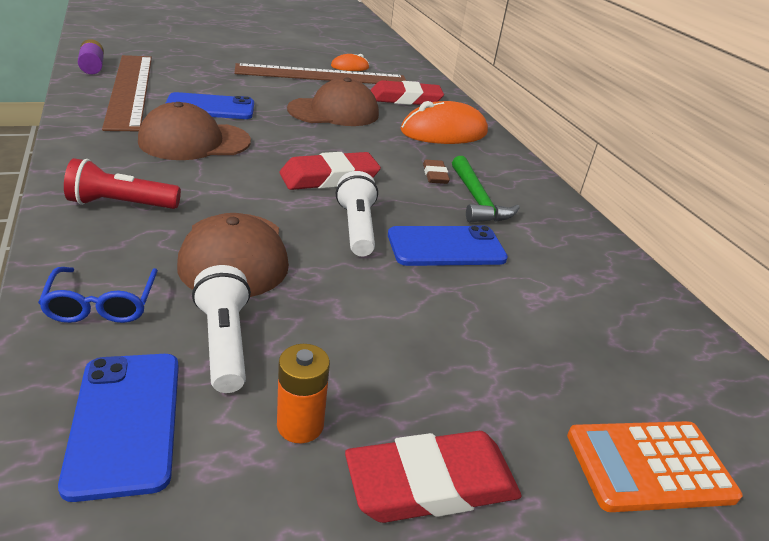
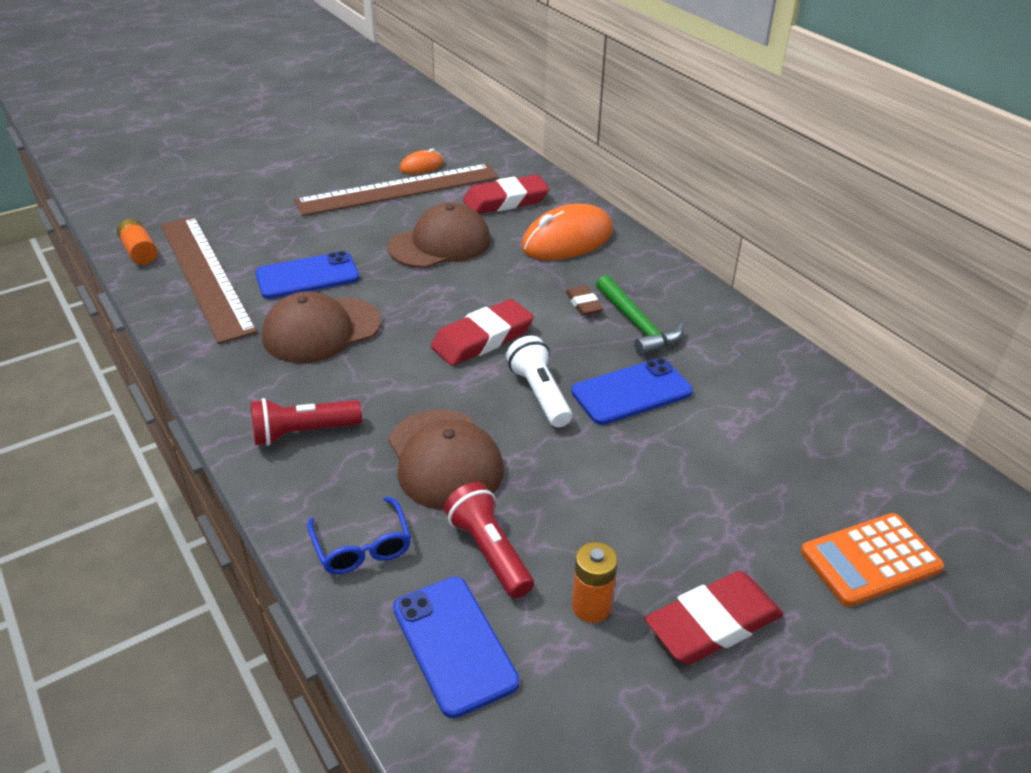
camera: 10 degrees left, 5 degrees up
(92, 67) = (140, 252): purple battery -> orange battery
(224, 342) = (489, 551): white flashlight -> red flashlight

